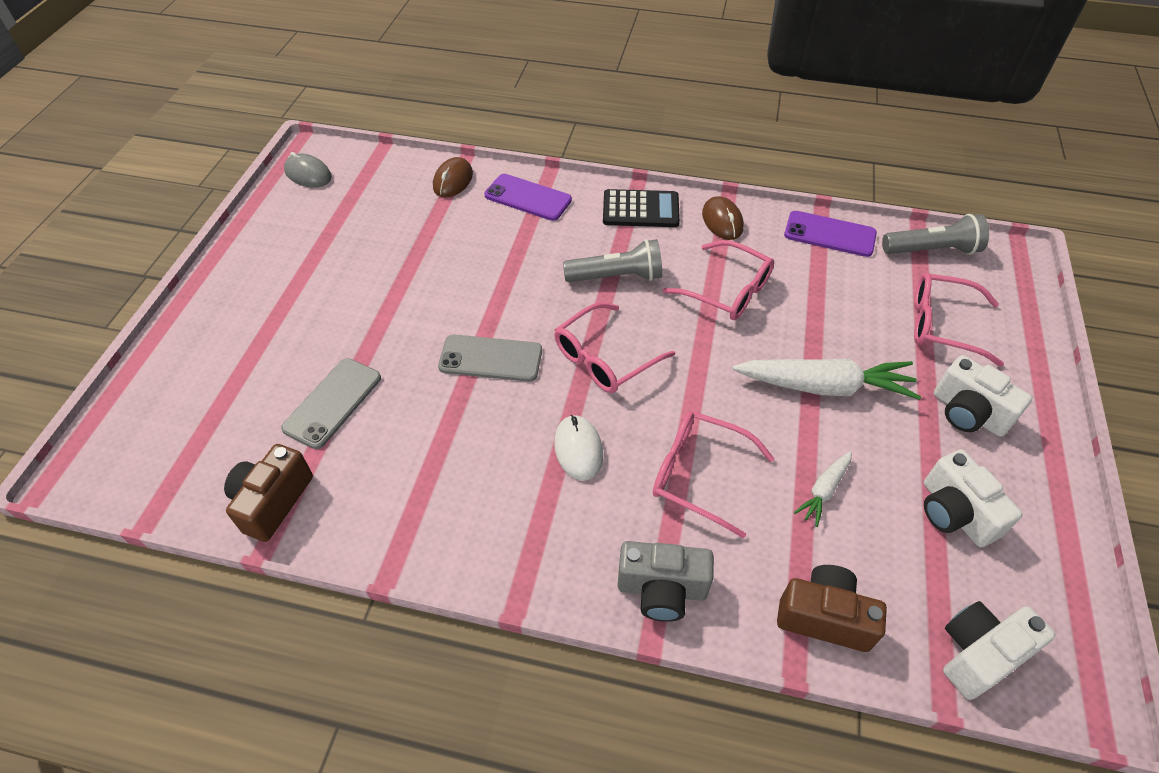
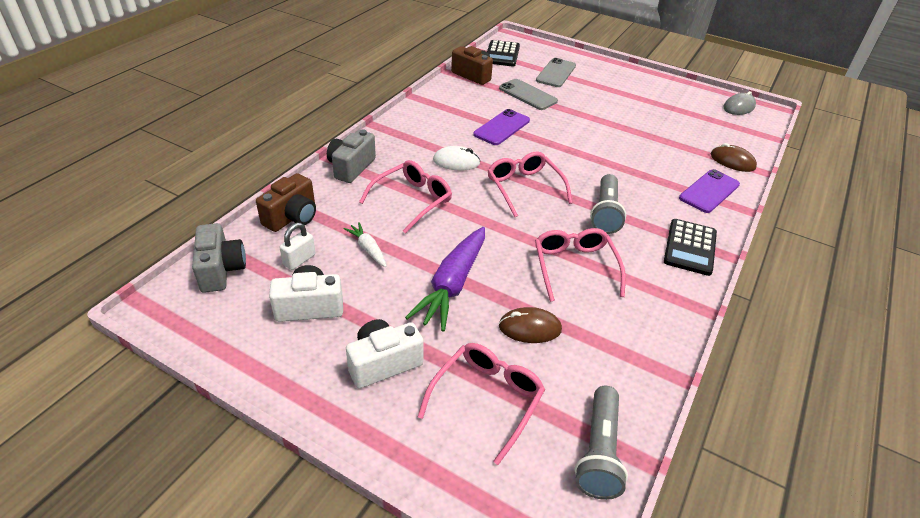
camera: 105 degrees right, 10 degrees down
(164, 476) = (502, 54): none -> black calculator
(490, 359) = (541, 146): grey phone -> grey phone (556, 73)
(722, 221) = (669, 294): brown mouse -> brown mouse (529, 328)
(727, 291) = (574, 267): pink glasses -> pink glasses turned 120 degrees clockwise
(824, 386) = (452, 284): white carrot -> purple carrot
(829, 234) = (639, 368): purple phone -> purple phone (501, 127)
(895, 562) = (299, 260): none -> white padlock
(979, 654) = (221, 270): white camera -> grey camera

